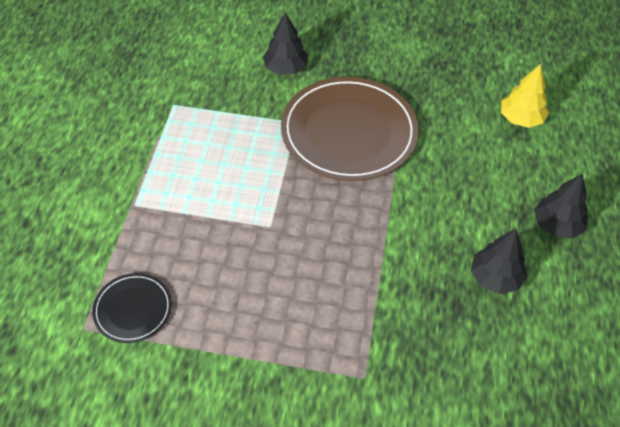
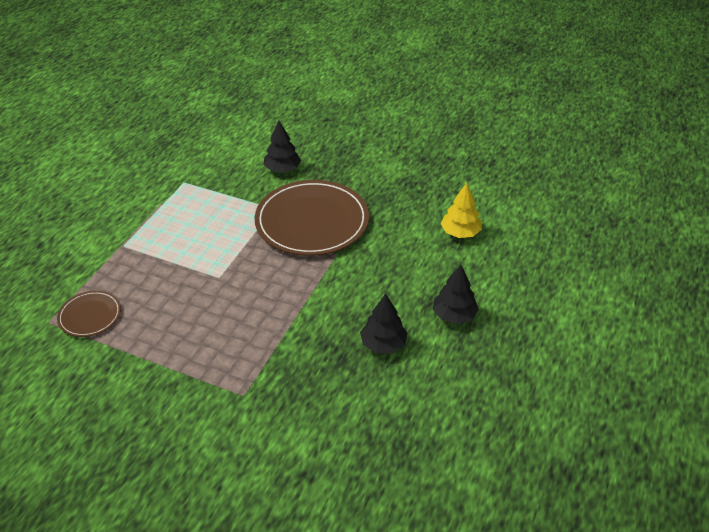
camera: 15 degrees right, 10 degrees down
(133, 309) = (90, 315): black plate -> brown plate

